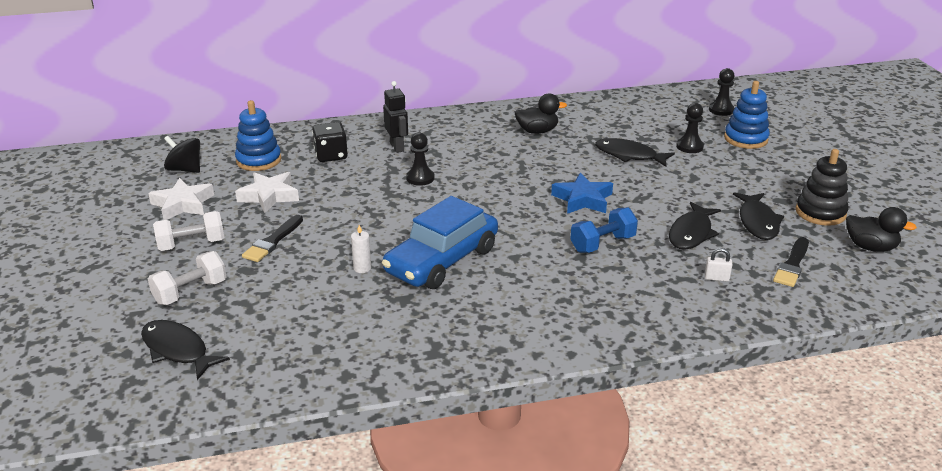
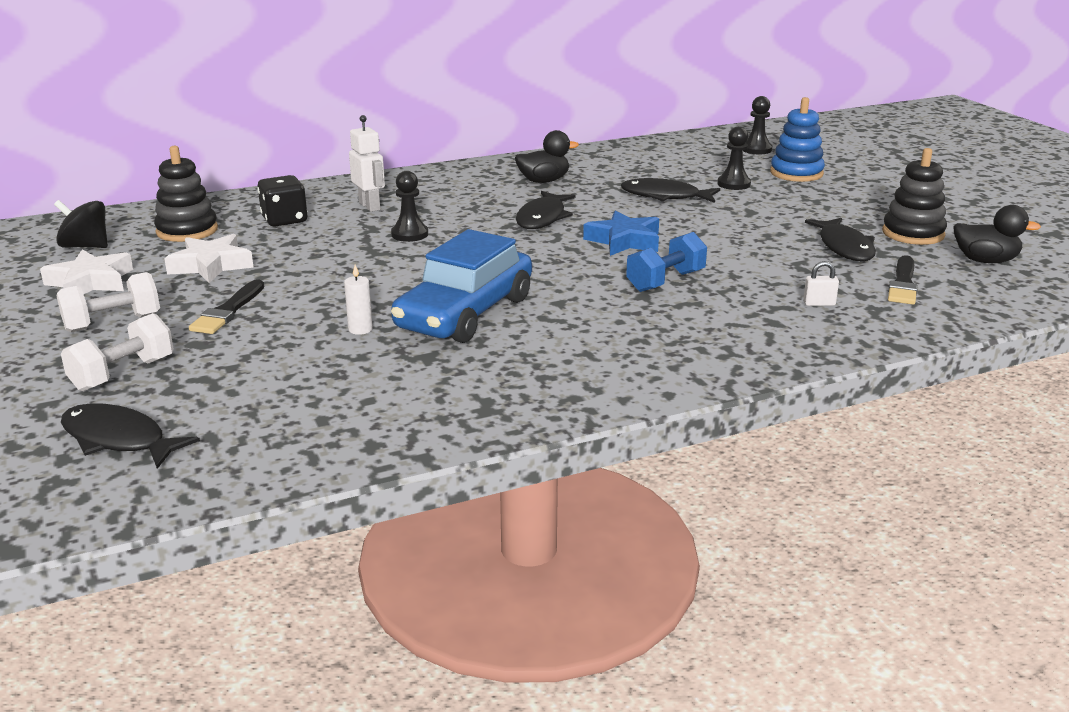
camera: 10 degrees left, 5 degrees down
(259, 160) = (187, 231): blue stacking toy -> black stacking toy
(397, 147) = (370, 206): black robot -> white robot
(691, 233) = (770, 263): black fish -> black fish (542, 218)

